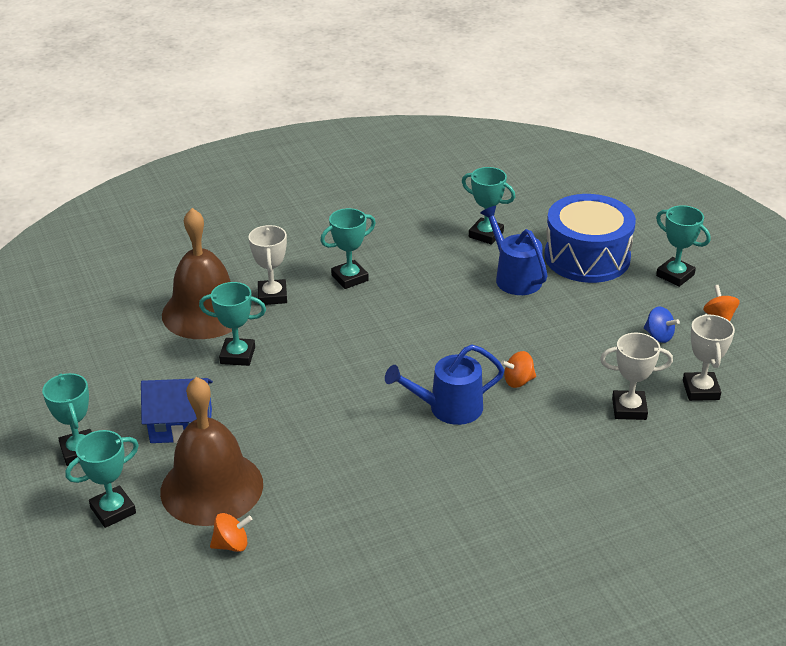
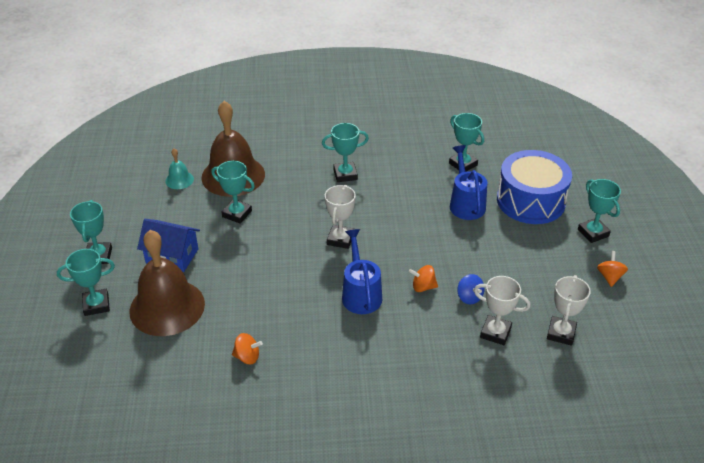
camera: 20 degrees right, 5 degrees up
(135, 333) = (179, 180): none -> turquoise bell
(232, 544) = (157, 353): orange spinning top -> orange spinning top (247, 357)
(272, 296) = (284, 175): white trophy -> white trophy (340, 239)
(449, 408) = (360, 294): blue watering can -> blue watering can turned 75 degrees clockwise
(659, 336) = (552, 279): blue spinning top -> blue spinning top (469, 297)

